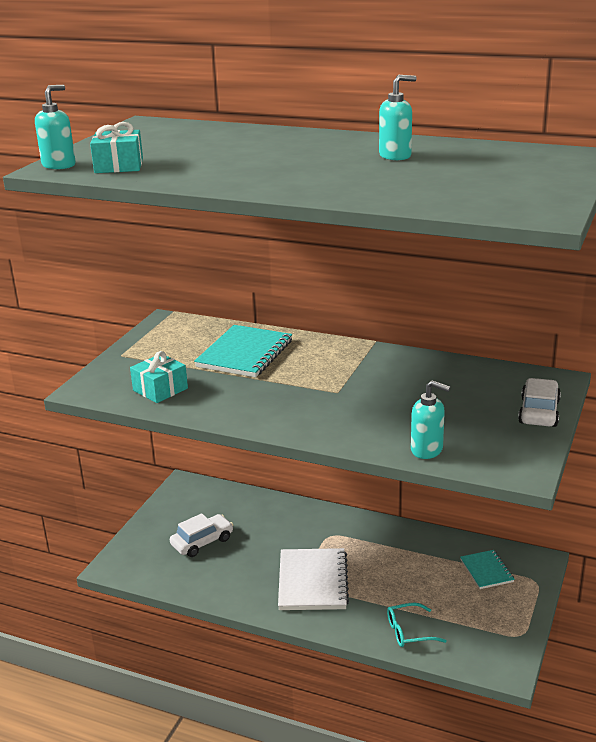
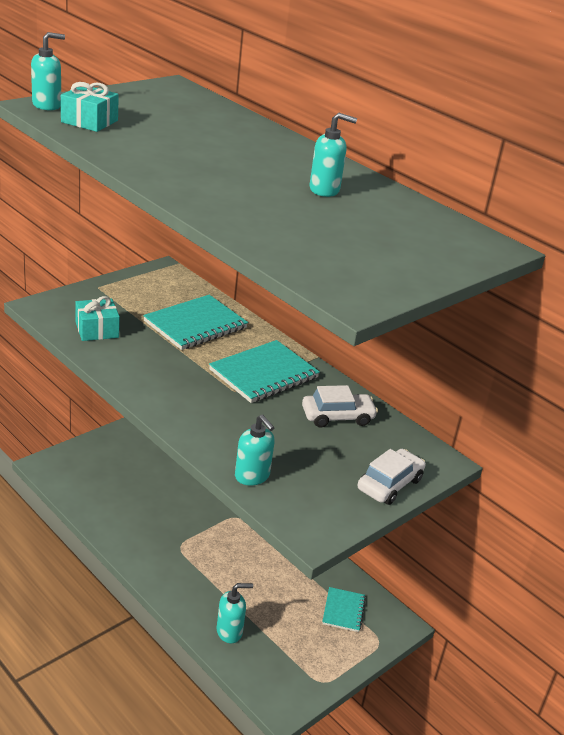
camera: 20 degrees right, 5 degrees up
(202, 542) = (129, 475): white car -> white car (337, 417)
(312, 581) = (187, 550): white notebook -> none
(346, 370) = (264, 374): none -> turquoise notebook
(409, 631) = (229, 631): turquoise glasses -> turquoise soap dispenser

